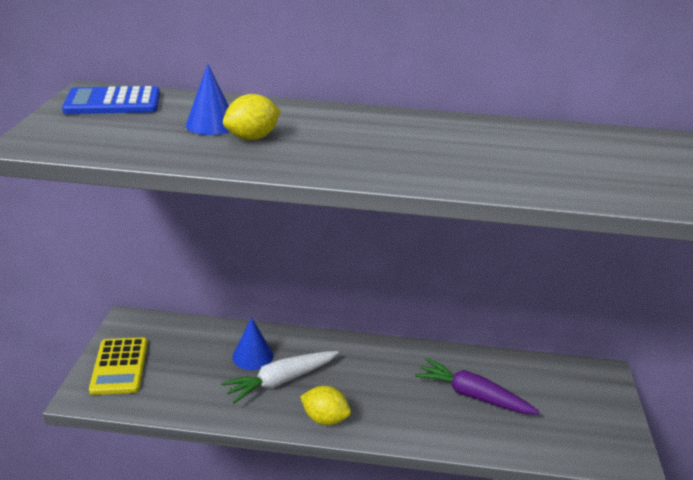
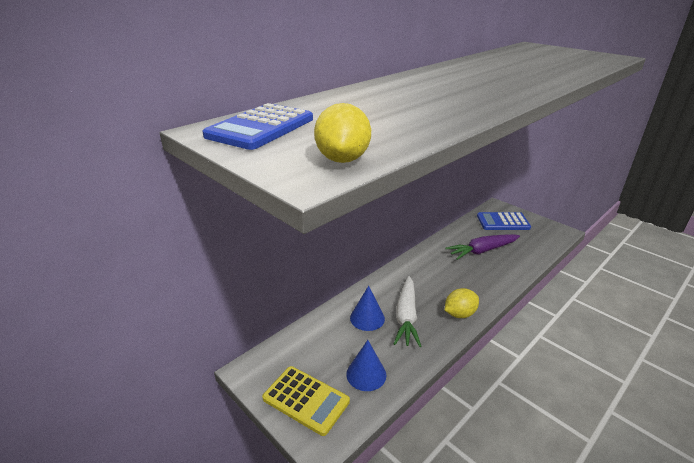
camera: 50 degrees left, 0 degrees up
(211, 124) = (373, 109): blue cone -> blue cone (366, 374)
(252, 138) = (420, 105): yellow lemon -> yellow lemon (342, 159)
(571, 392) = (503, 222): none -> blue calculator

